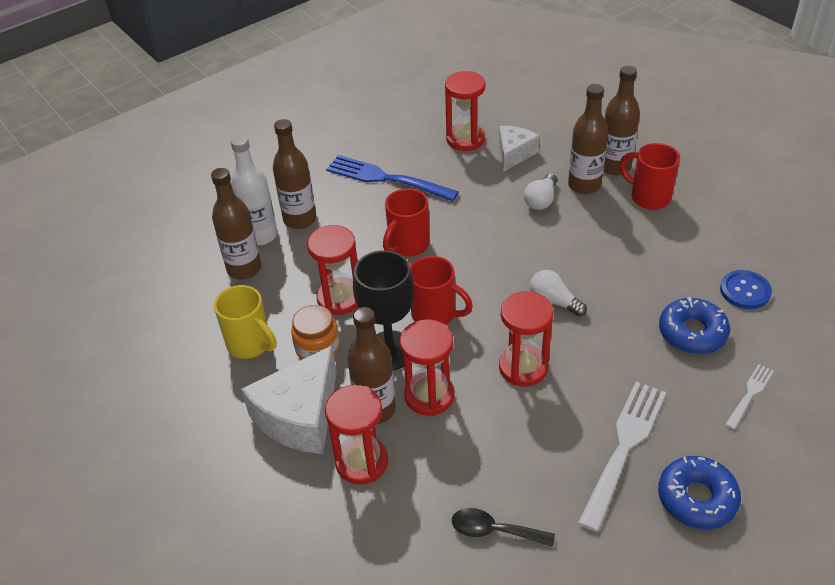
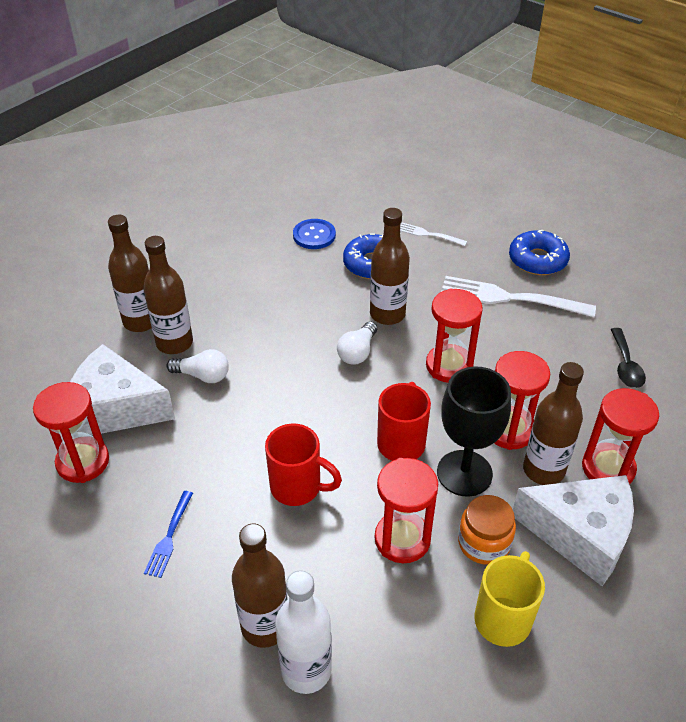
camera: 105 degrees left, 0 degrees up
(244, 269) = (377, 671): brown bottle -> brown bottle (387, 314)
(386, 179) = (169, 537): blue fork -> blue fork, size x0.51
(514, 154) = (116, 408): white cheese -> white cheese, size x1.65
(648, 197) = (192, 295): red mug -> none

